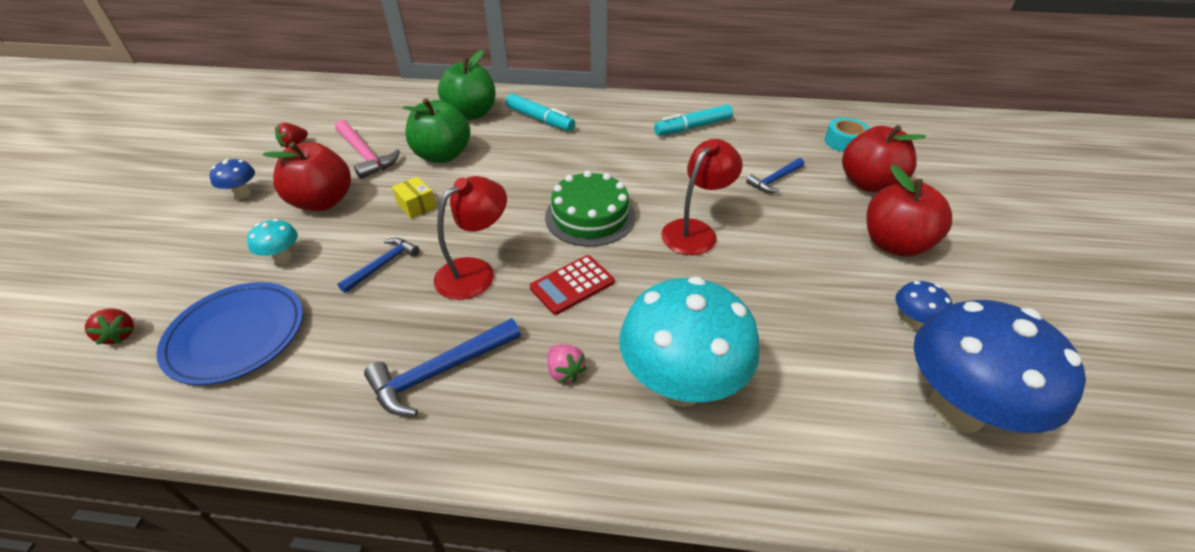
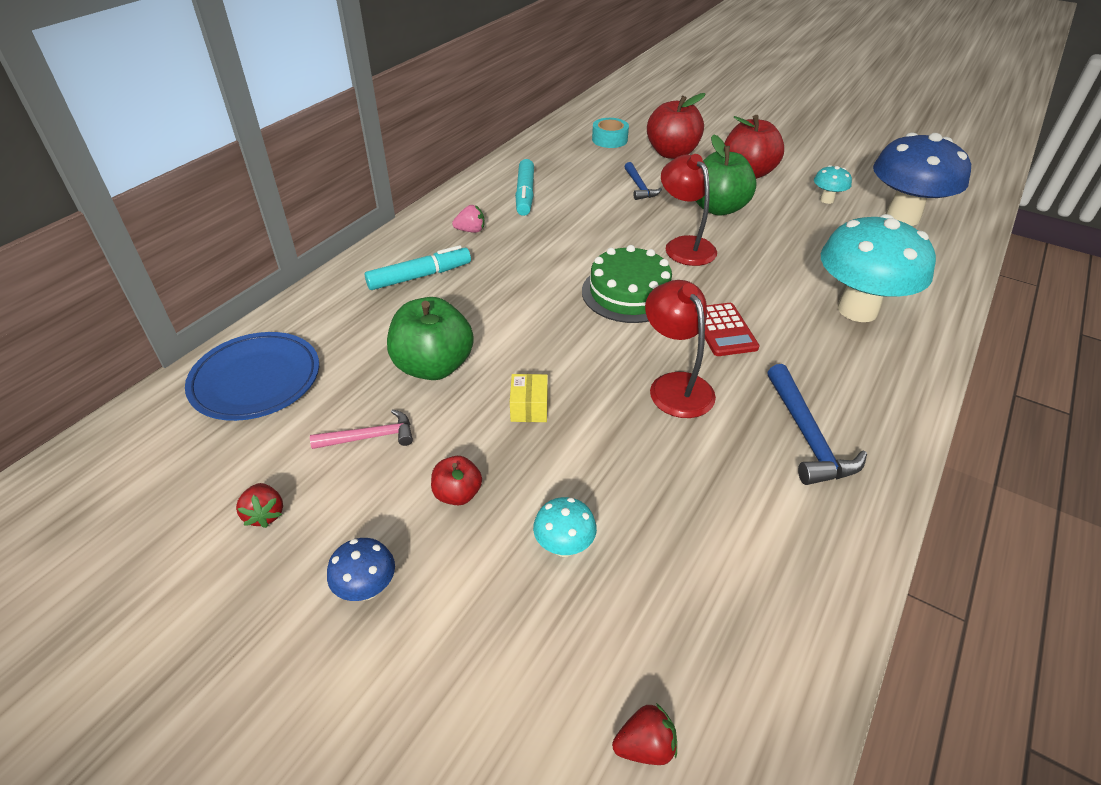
camera: 65 degrees left, 0 degrees up
(237, 335) = (697, 601): blue plate -> blue plate (256, 380)
(323, 202) = (457, 494): red apple -> red apple, size x0.51
(365, 155) = (370, 437): pink hammer -> pink hammer, size x0.65
(383, 265) = (627, 453): blue hammer -> none
(416, 206) = (529, 407): yellow box -> yellow box turned 75 degrees counterclockwise
(471, 114) = (352, 323): green apple -> green apple (718, 208)
(565, 372) = (828, 362): pink strawberry -> pink strawberry (471, 230)
(911, 322) = (826, 200): blue mushroom -> turquoise mushroom

